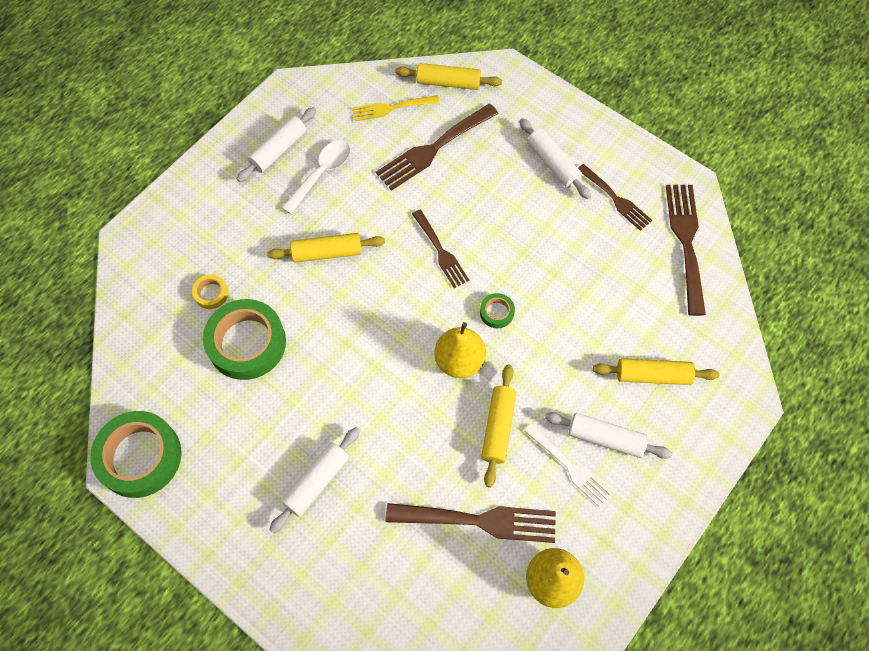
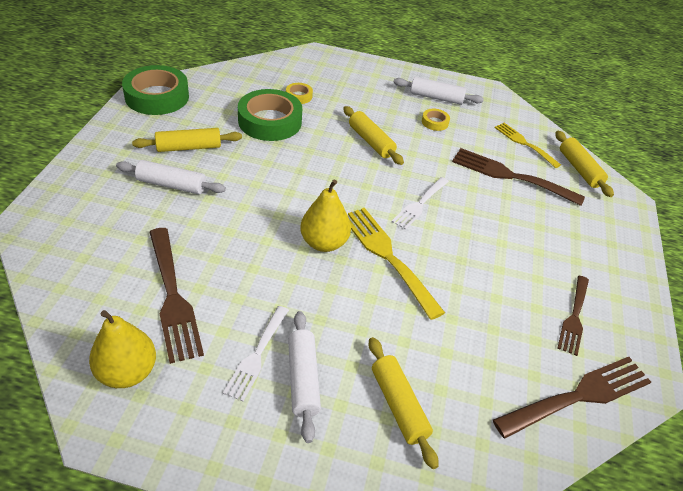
camera: 60 degrees right, 20 degrees down
(321, 174) = (435, 122): white spoon -> yellow tape
(441, 251) = (419, 204): brown fork -> white fork
(496, 312) = (387, 256): green tape -> yellow fork
(498, 427) = (272, 287): yellow rolling pin -> yellow rolling pin (189, 147)
(553, 164) = (568, 257): white rolling pin -> none

